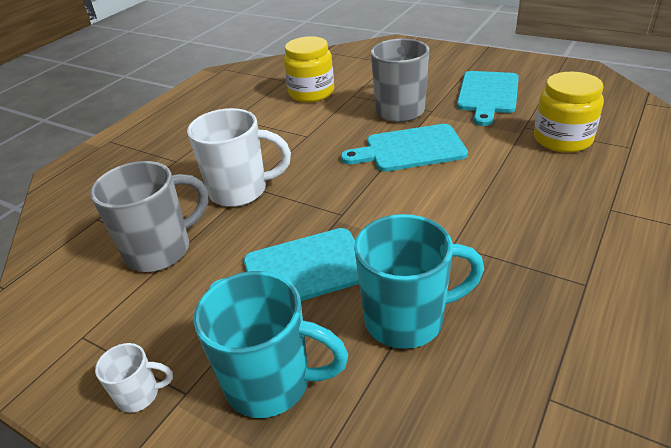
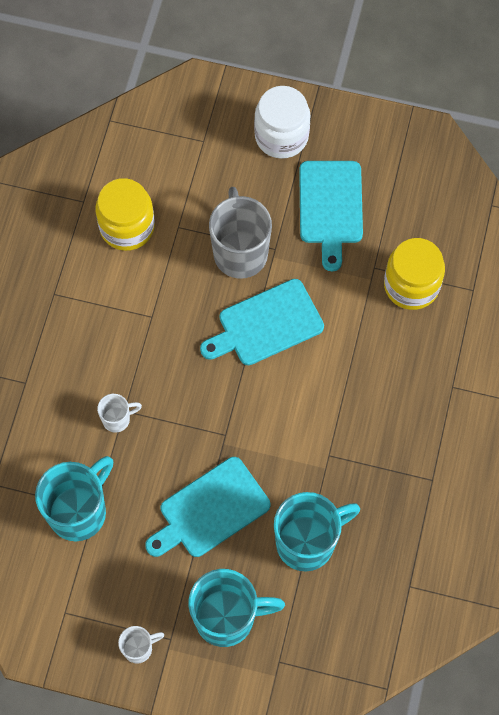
camera: 20 degrees left, 30 degrees up
(161, 250) = (79, 511): grey mug -> turquoise mug
(240, 191) = (117, 419): white mug -> white mug, size x0.49
(453, 63) = (281, 136): none -> white jar

